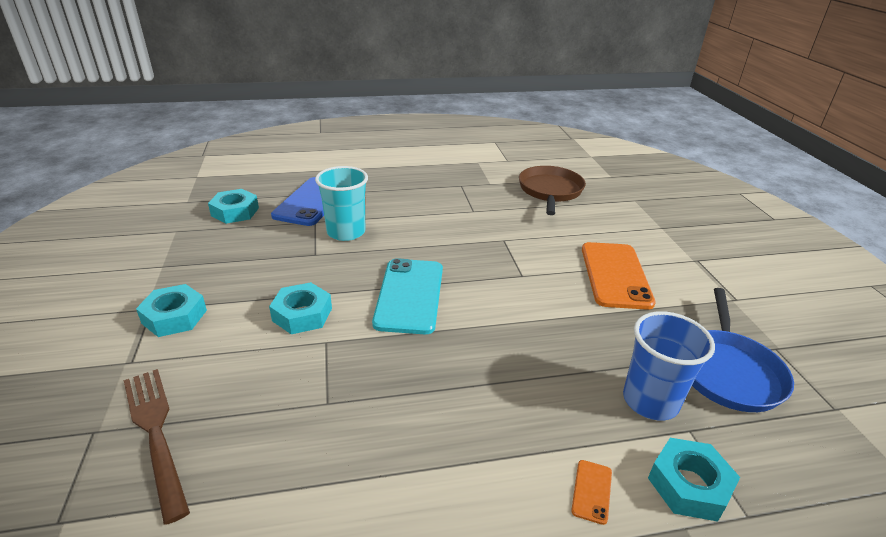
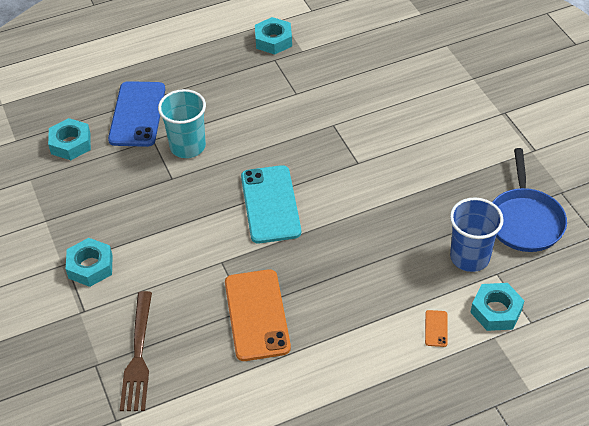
camera: 10 degrees left, 15 degrees up
(155, 432) = (138, 356): brown fork -> brown fork turned 135 degrees counterclockwise
(302, 314) = (191, 242): turquoise nut -> turquoise nut (273, 40)
(550, 191) = (363, 49): brown pan -> none
(615, 275) = (436, 145): orange phone -> orange phone (257, 315)

